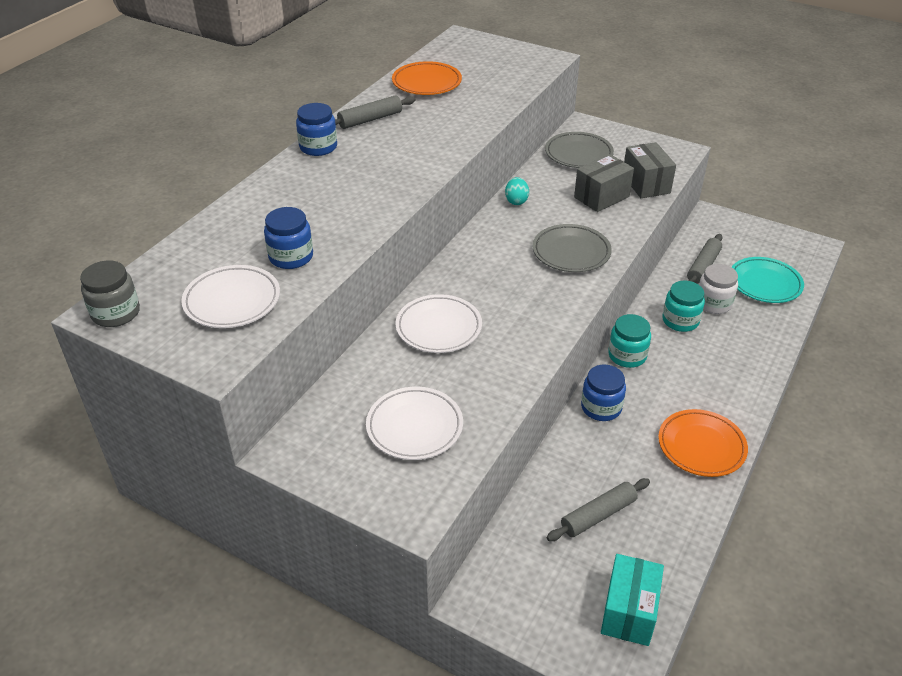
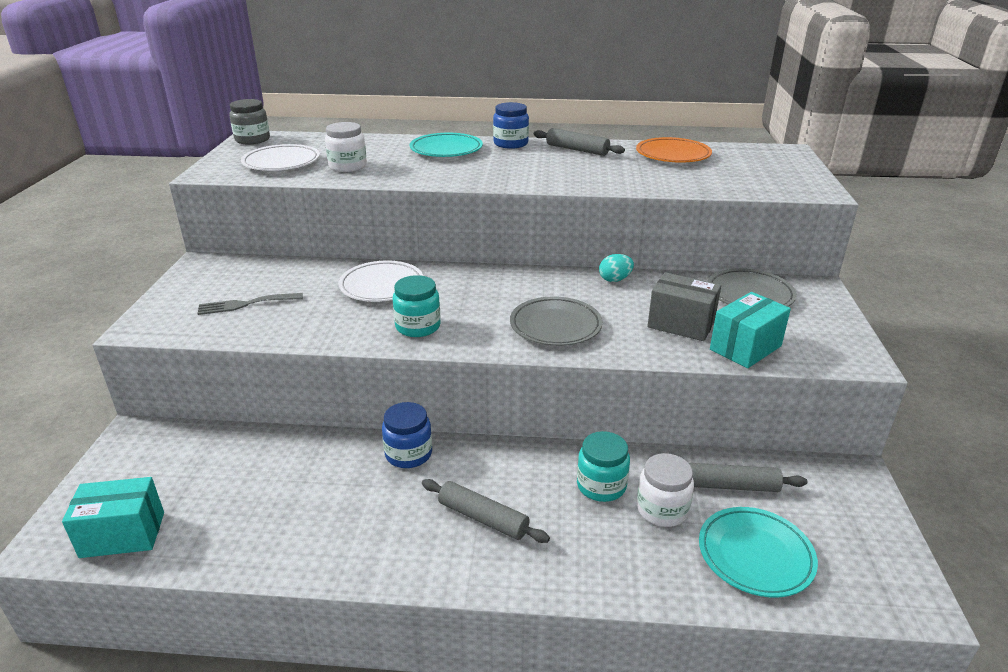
camera: 65 degrees right, 10 degrees down
(291, 257) = (348, 166): blue jar -> white jar
(299, 186) = (446, 150): none -> turquoise plate
(414, 427) = (246, 304): white plate -> grey fork
(598, 515) = (249, 485): grey rolling pin -> grey rolling pin (483, 518)
(627, 355) = (505, 455): turquoise jar -> turquoise jar (418, 326)
(646, 184) = (745, 348): grey box -> turquoise box
(701, 446) = (383, 546): orange plate -> none

